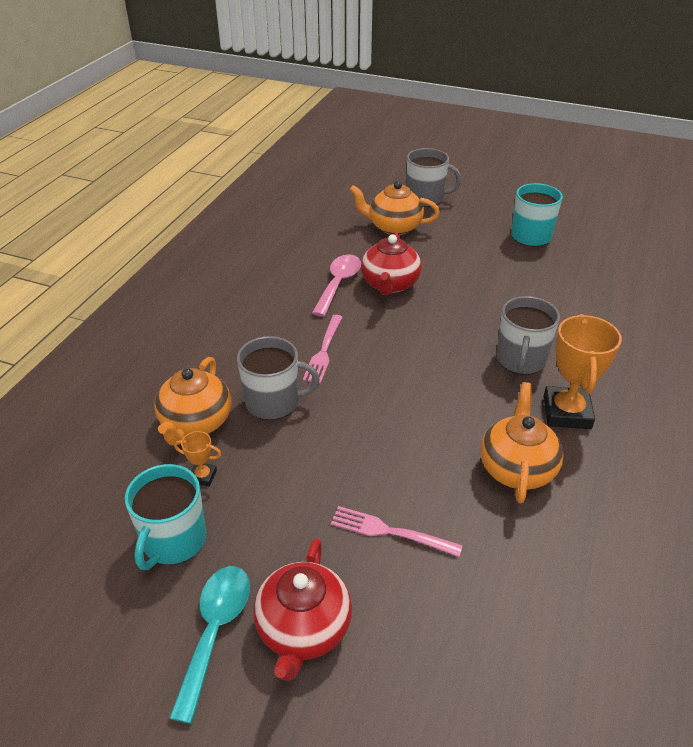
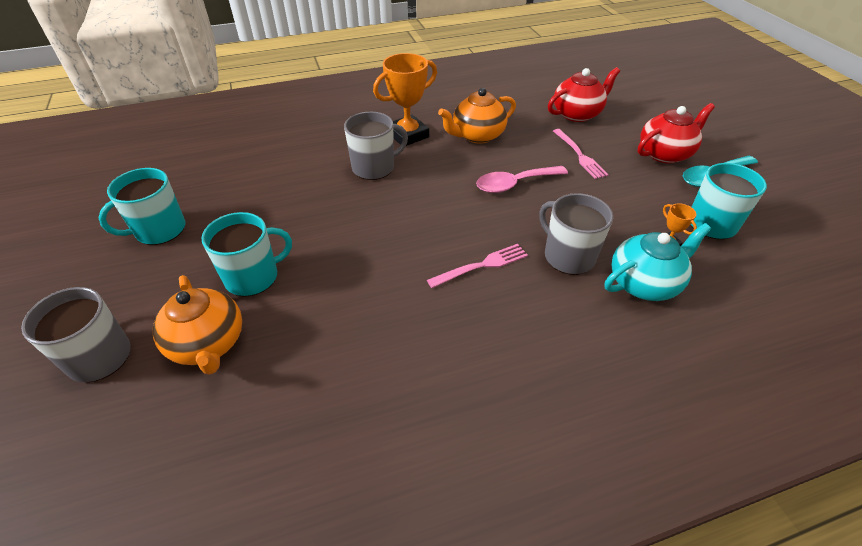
camera: 130 degrees left, 5 degrees up
(195, 423) = (644, 283): orange teapot -> turquoise teapot
(338, 284) = (374, 319): pink spoon -> pink spoon (514, 184)
(390, 285) = (339, 280): red teapot -> red teapot (577, 114)
(435, 255) = (253, 277): none -> turquoise mug

